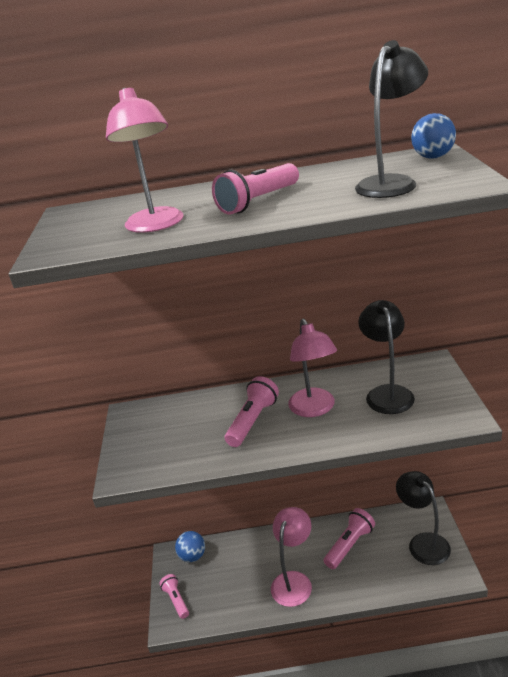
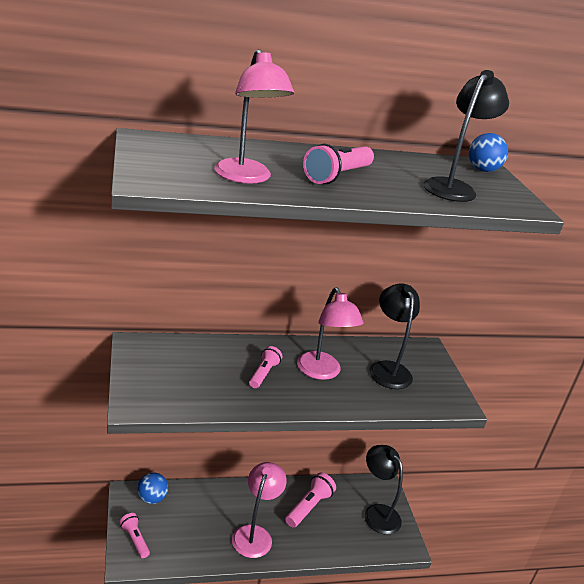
camera: 15 degrees left, 0 degrees up
(253, 421) = (263, 373): pink flashlight -> pink flashlight, size x0.66

